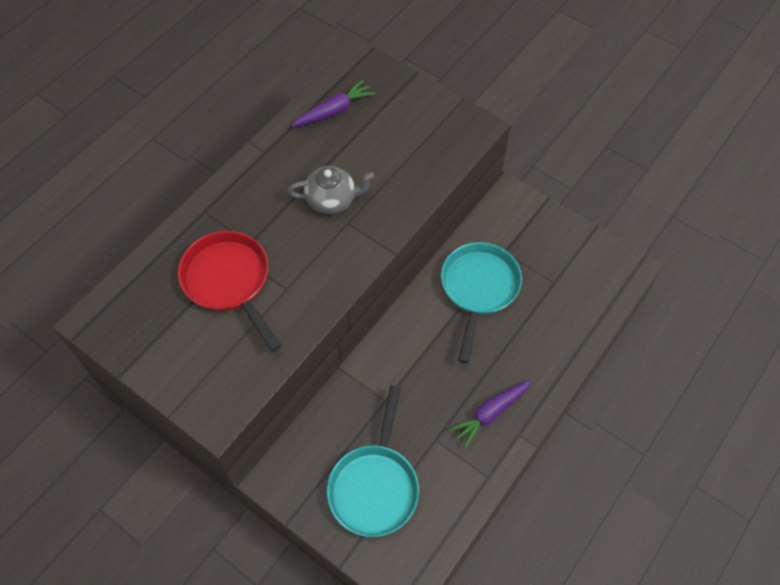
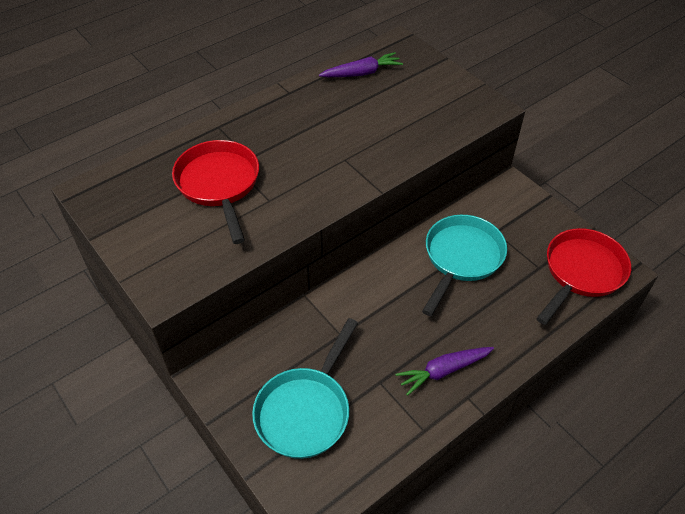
camera: 15 degrees right, 10 degrees down
(332, 200) = (336, 139): grey teapot -> none
(593, 278) = (581, 272): none -> red pan

